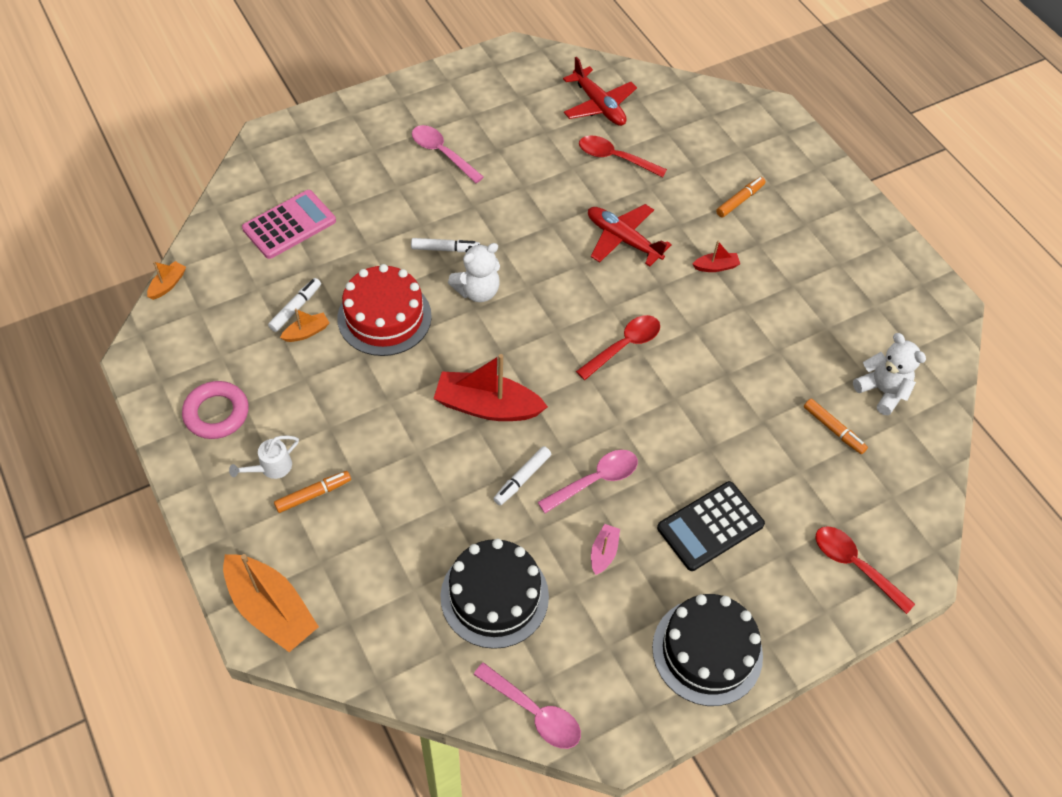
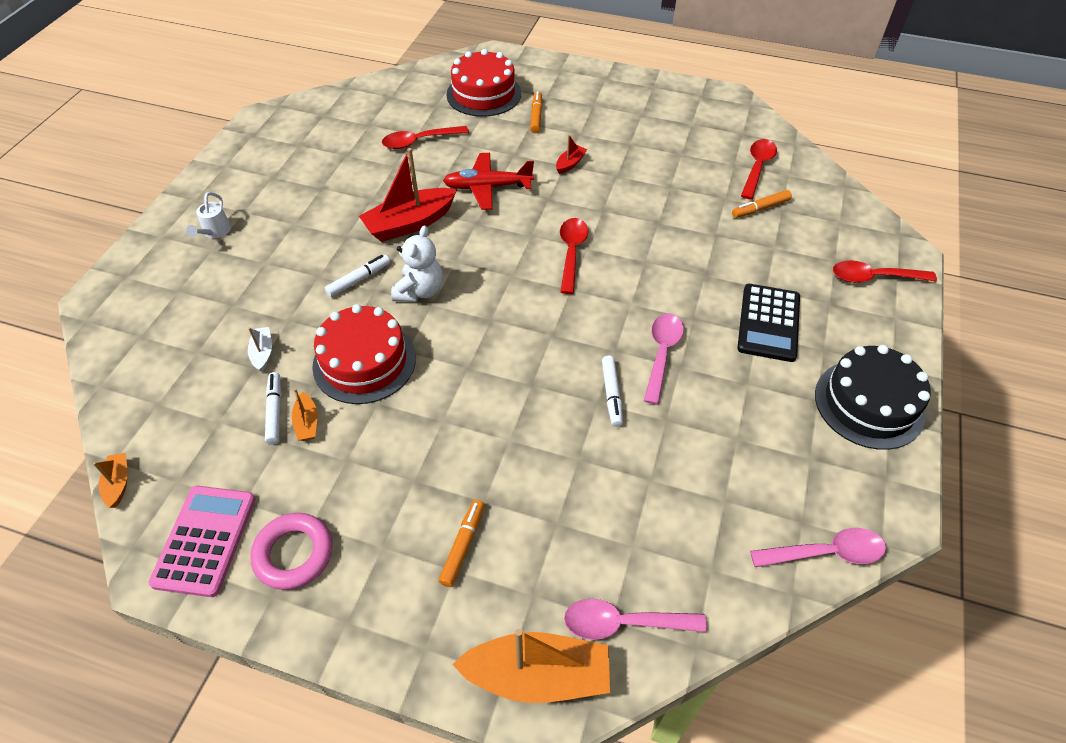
camera: 40 degrees left, 5 degrees down
(271, 467) = (399, 556): white watering can -> white watering can (215, 232)
(289, 225) = (195, 352): pink calculator -> pink calculator (205, 540)
(306, 332) = (307, 423): orange boat -> orange boat turned 150 degrees clockwise
(329, 258) = (263, 353): none -> white boat
(442, 153) = (278, 217): pink spoon -> pink spoon (623, 623)
(487, 406) = (524, 364): red boat -> red boat (410, 223)
(494, 596) = (695, 495): black cake -> none
(599, 105) = (367, 116): red plane -> none
(603, 552) = (728, 397): pink boat -> none
(719, 147) = (484, 94): none -> red cake
(833, 429) = (760, 208): orange marker -> orange marker turned 150 degrees clockwise
(882, 391) = (757, 167): white teddy bear -> red spoon

